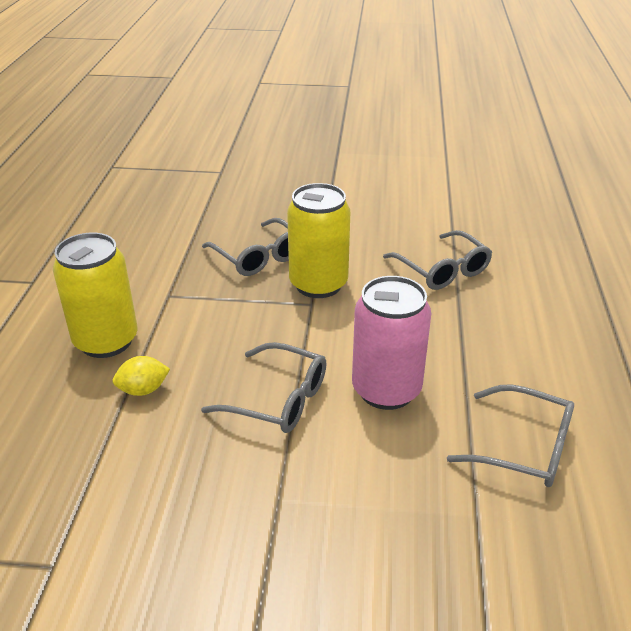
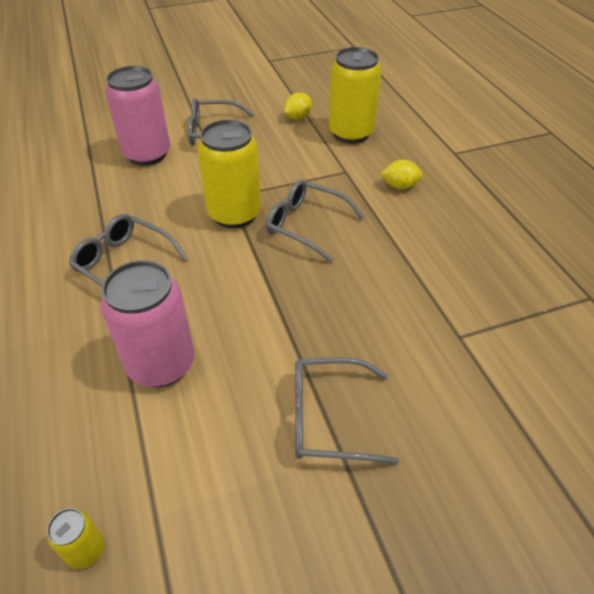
camera: 155 degrees right, 10 degrees up
(134, 265) = (400, 186): none -> yellow lemon
(427, 204) = (161, 364): none -> pink can
(483, 156) = (86, 550): none -> yellow can
(523, 447) = (54, 147): grey glasses -> grey glasses (329, 418)

